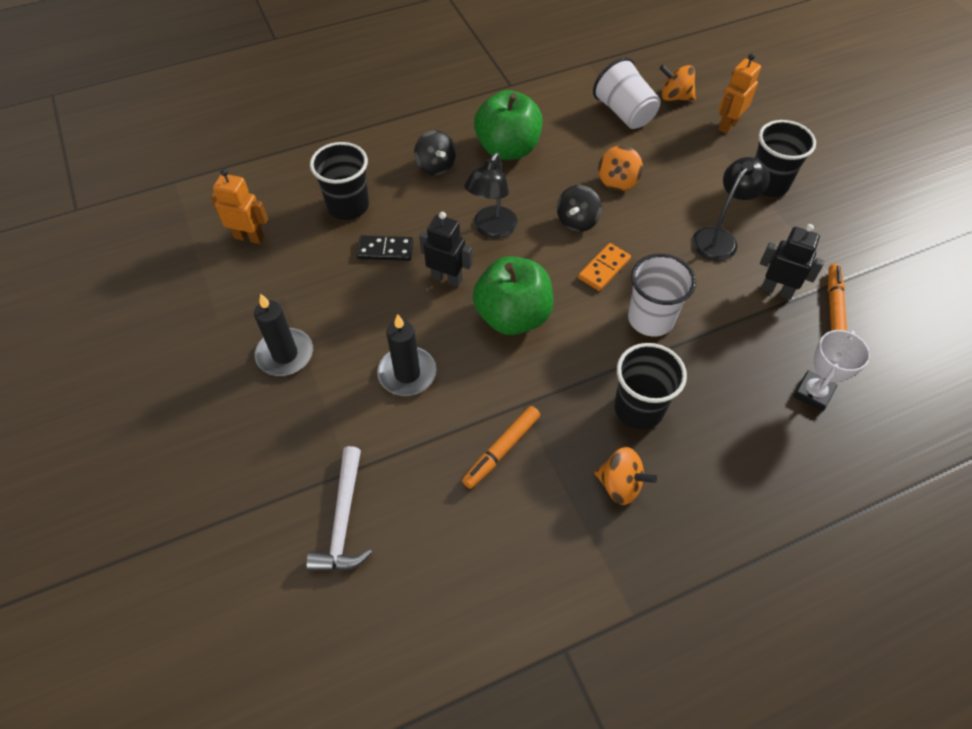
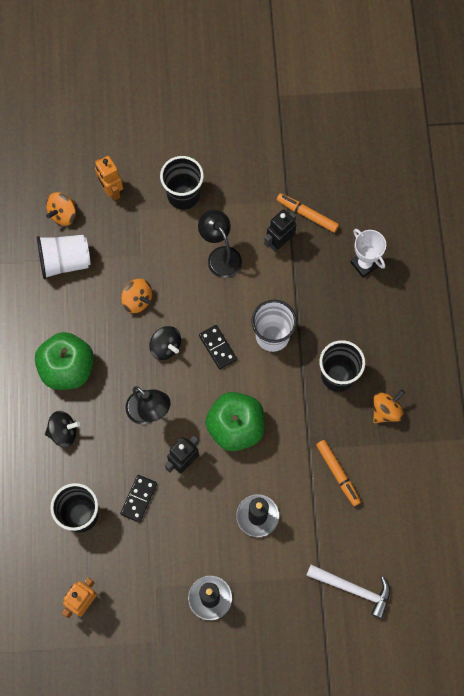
camera: 70 degrees left, 15 degrees up
(604, 268) = (217, 347): orange domino -> black domino

